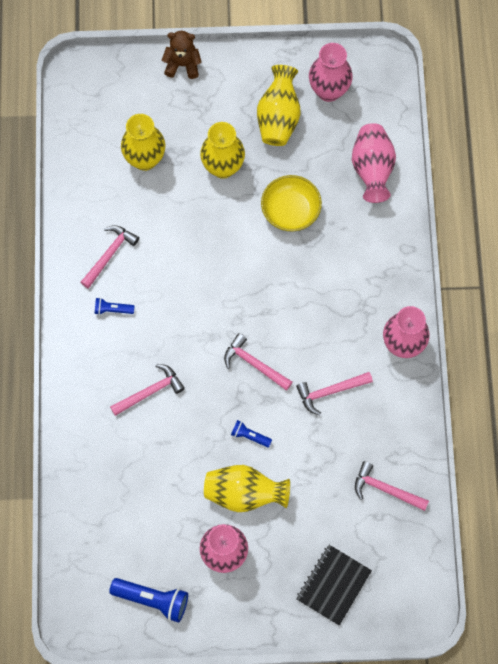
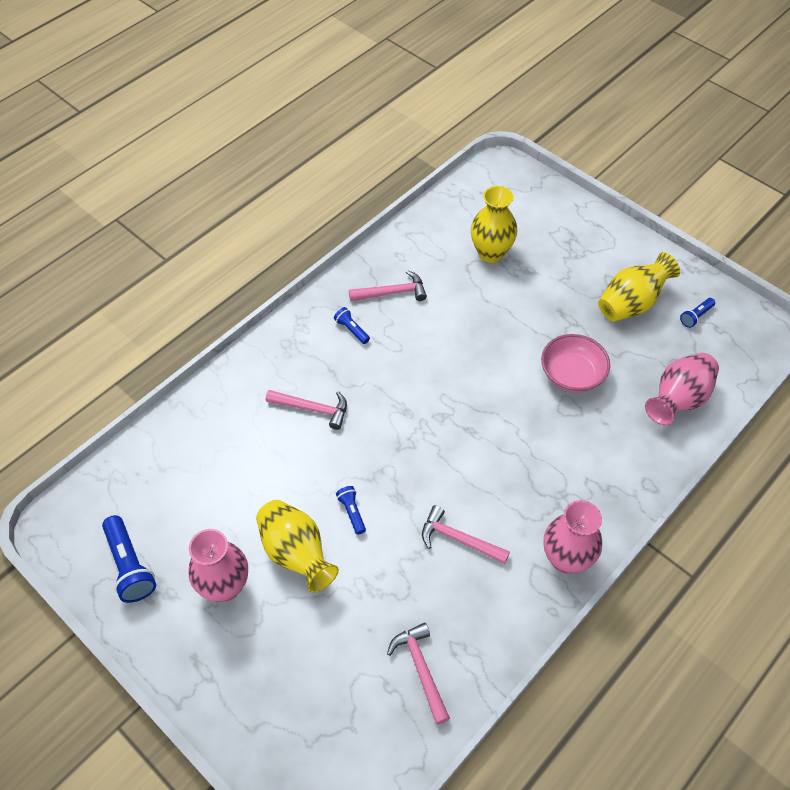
camera: 45 degrees right, 15 degrees down
(182, 64) = (588, 216): brown teddy bear -> none
(223, 167) = (547, 303): yellow vase -> none
(254, 364) = (417, 461): pink hammer -> none
(290, 210) = (571, 374): yellow bowl -> pink bowl
(329, 91) = (696, 316): pink vase -> blue flashlight
(333, 585) = (283, 708): black notebook -> none

